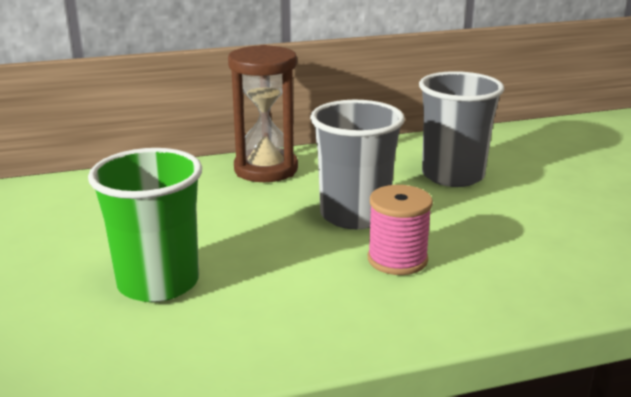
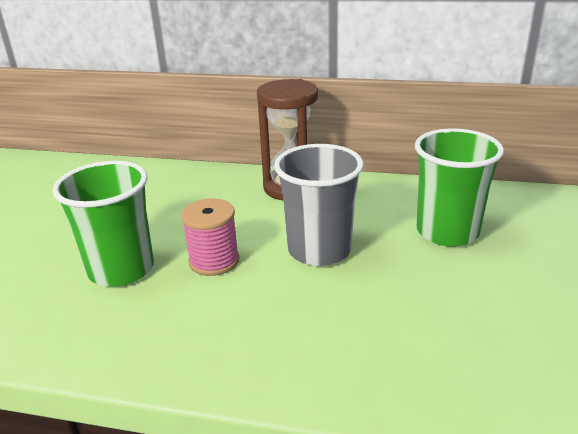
camera: 30 degrees right, 5 degrees up
(397, 259) = (313, 305): pink spool -> pink spool (214, 261)
(453, 176) = (447, 232): grey cup -> green cup

